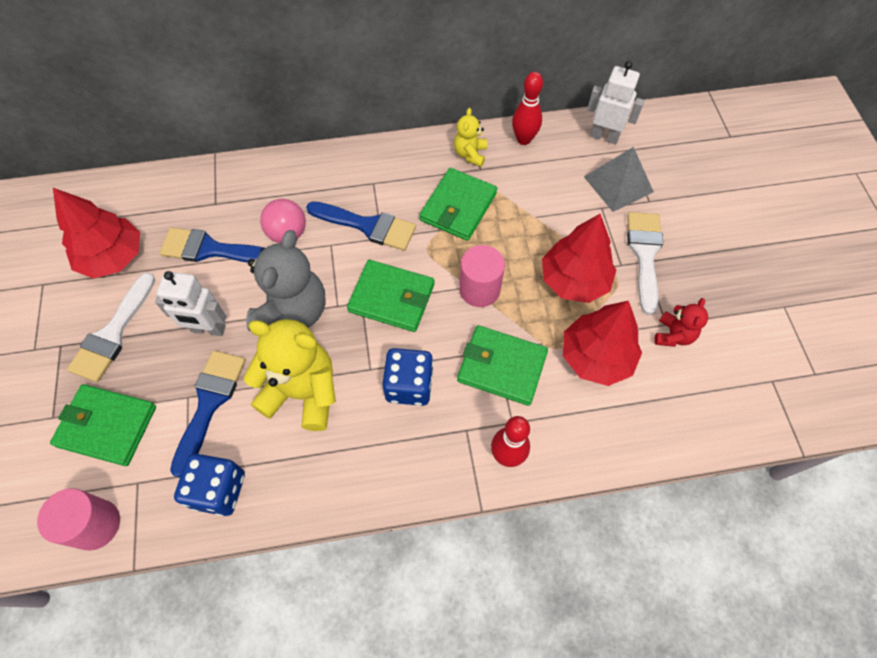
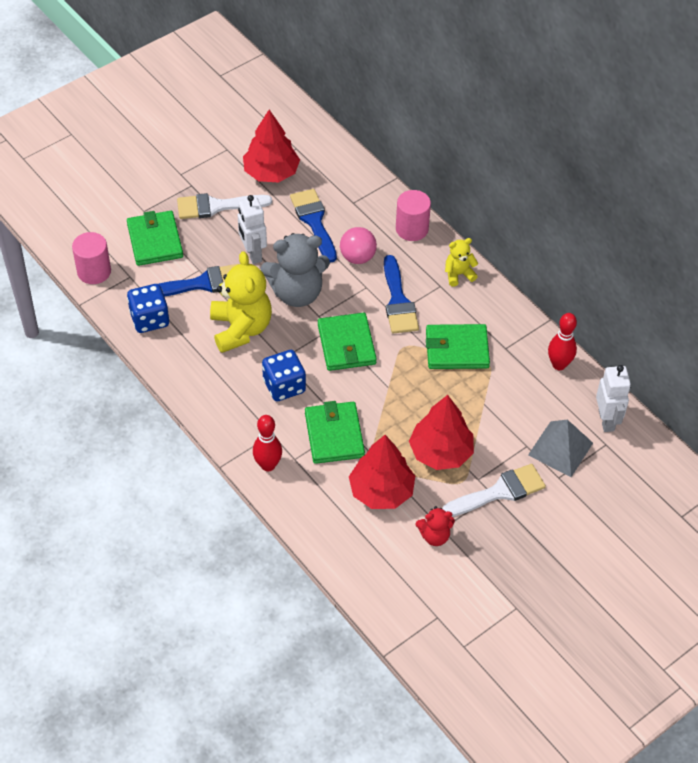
camera: 60 degrees right, 10 degrees down
(470, 154) = (515, 335): yellow teddy bear -> yellow teddy bear (458, 274)
(479, 289) = (390, 394): pink cylinder -> pink cylinder (412, 229)

